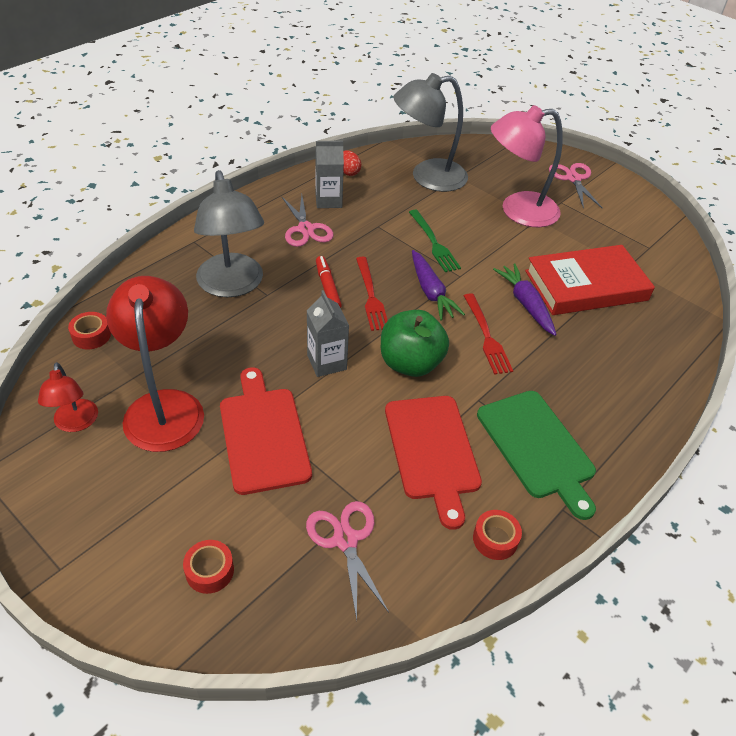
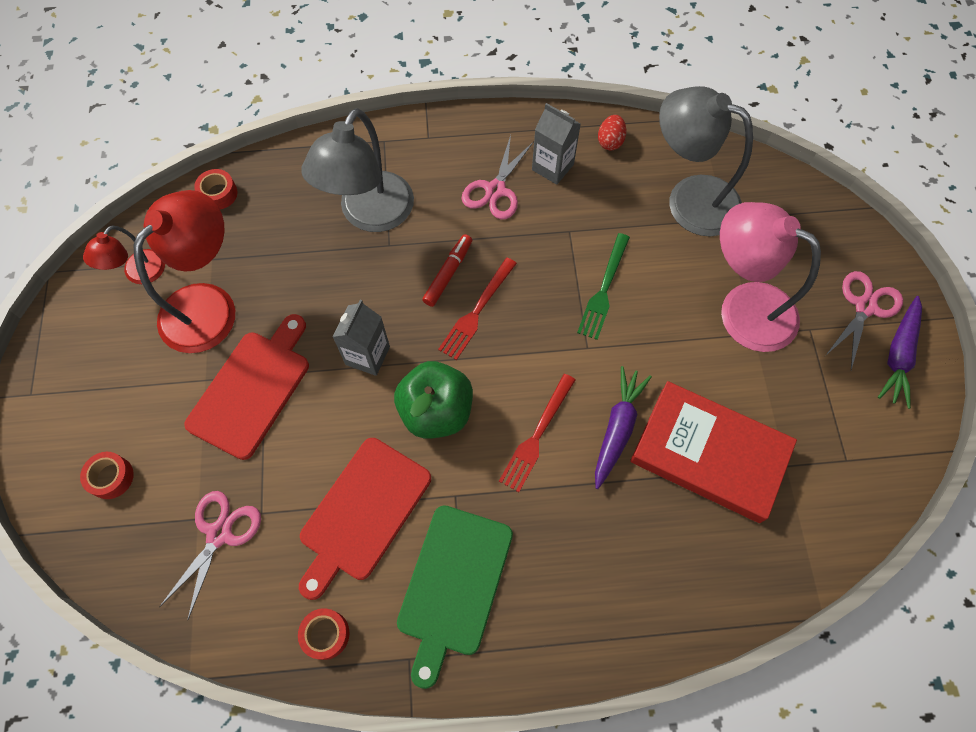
camera: 45 degrees right, 20 degrees up
(431, 292) = (538, 346): purple carrot -> purple carrot (898, 355)

